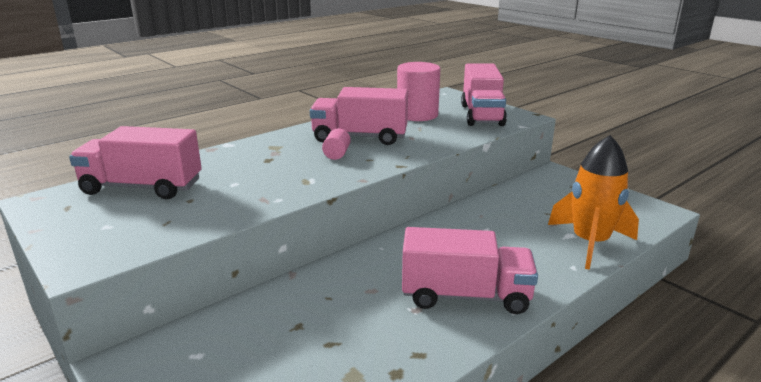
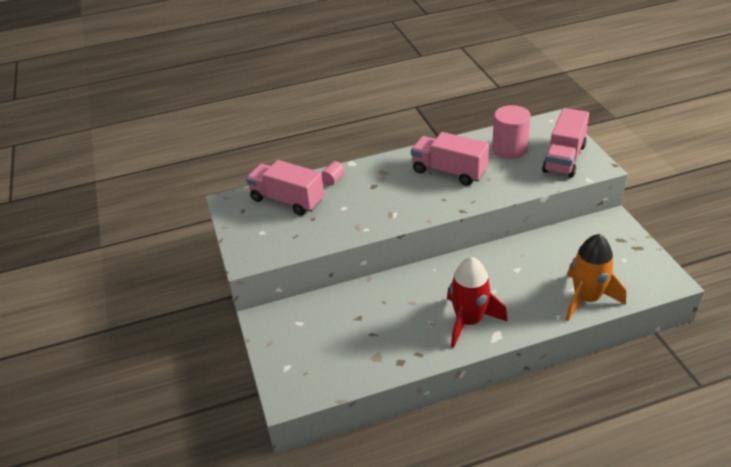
camera: 25 degrees right, 15 degrees up
(337, 154) = (423, 189): pink cylinder -> pink cylinder (333, 180)
(465, 296) = (469, 321): pink truck -> red rocket

